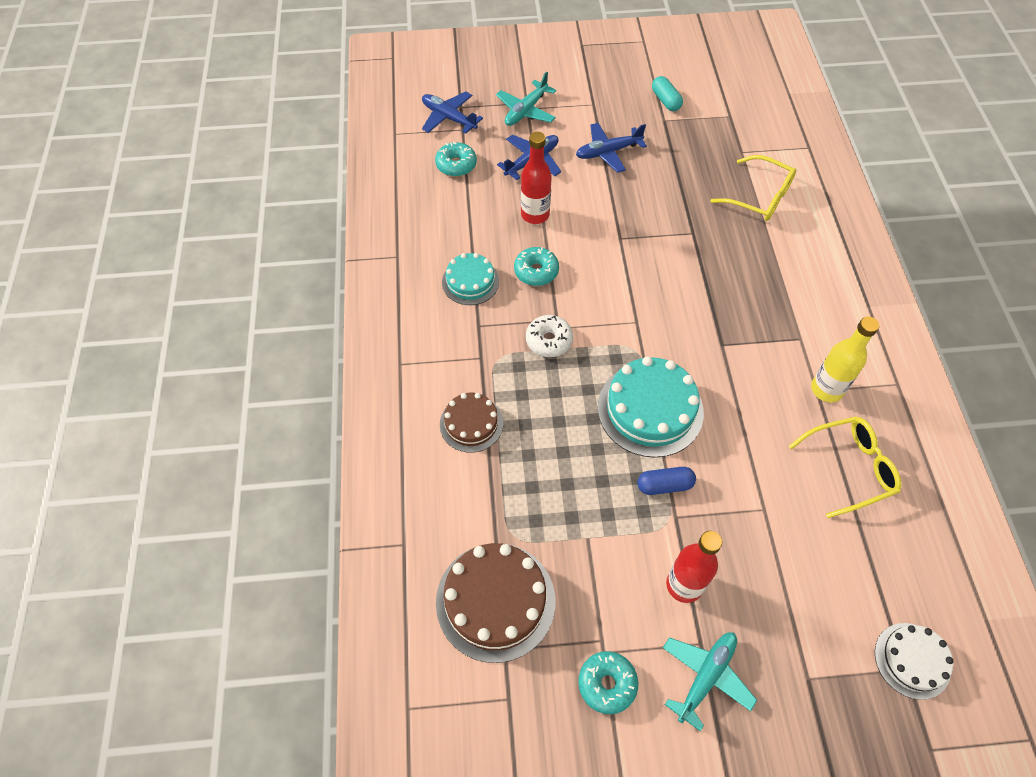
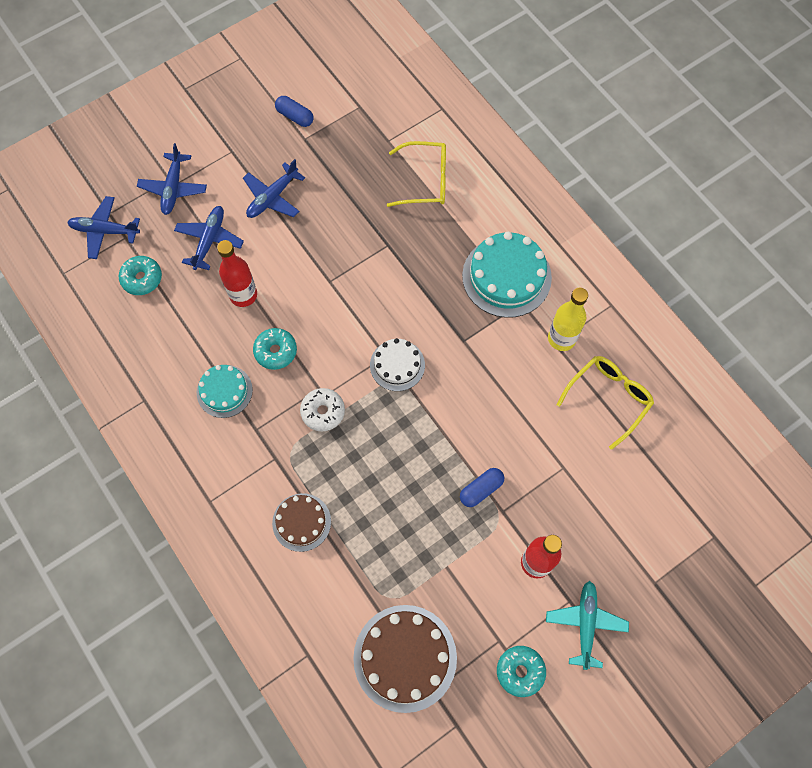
camera: 30 degrees left, 10 degrees up
(525, 111) = (173, 188): turquoise plane -> blue plane
(650, 409) = (437, 430): turquoise cake -> turquoise cake (506, 276)
(665, 100) = (295, 116): turquoise capsule -> blue capsule
(912, 660) = (716, 527): white cake -> white cake (397, 365)

